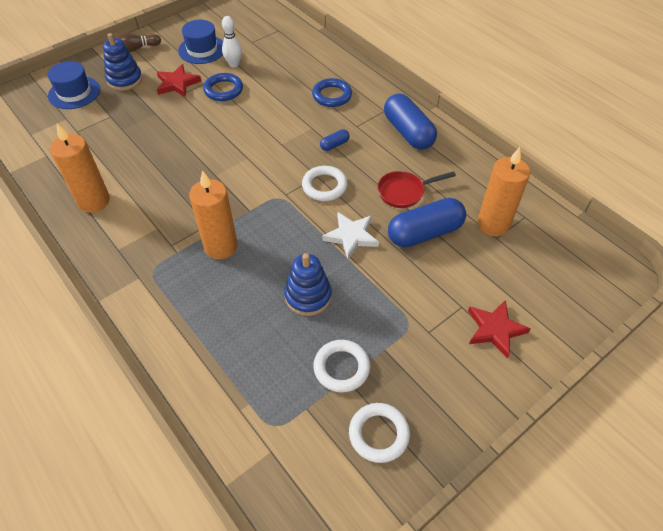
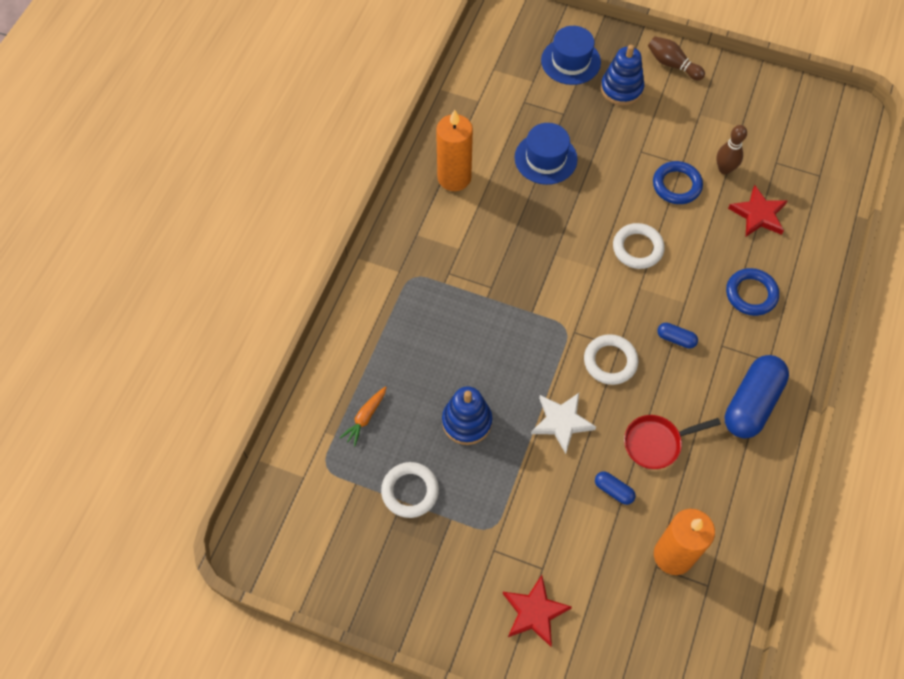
camera: 60 degrees right, 10 degrees up
(177, 83) = (652, 138): red star -> red star (758, 214)
(202, 49) = (723, 124): blue hat -> blue hat (545, 158)
(221, 246) = (473, 314): orange candle -> none
(234, 64) = (724, 169): white bowling pin -> brown bowling pin
(250, 369) = (365, 417): none -> orange carrot
(378, 434) = (365, 555): white ring -> white ring (637, 248)
(404, 192) = (656, 443): red pan -> red pan turned 60 degrees counterclockwise
(425, 233) = (613, 490): blue capsule -> blue capsule, size x0.45

